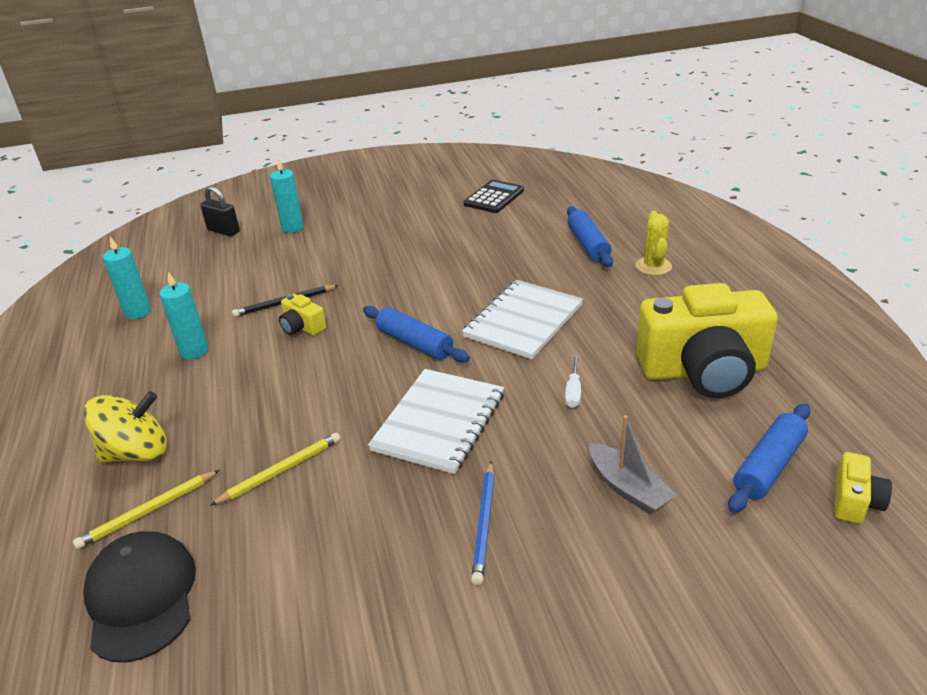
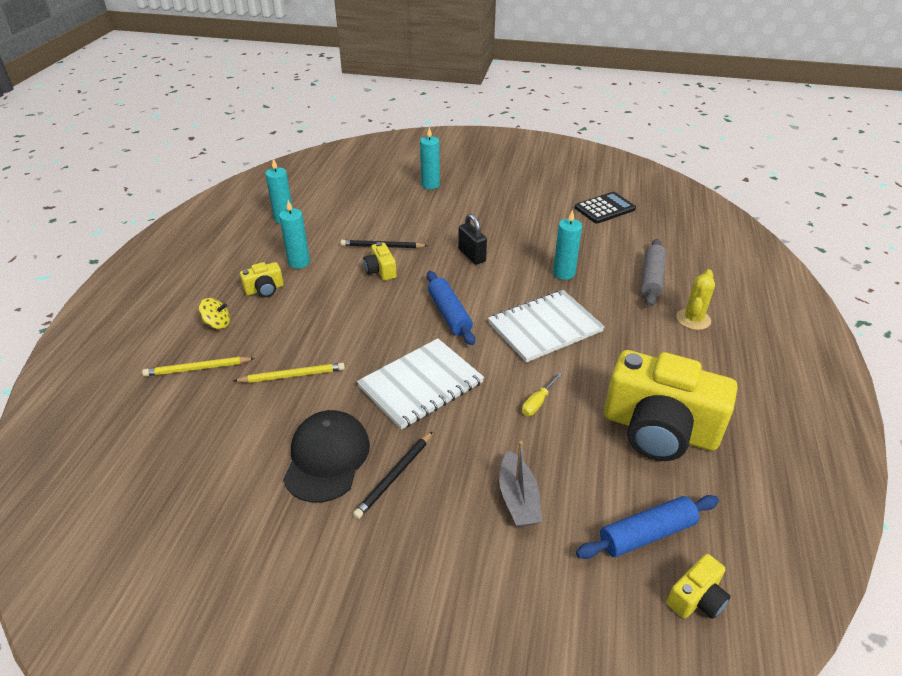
camera: 25 degrees right, 5 degrees up
(136, 452) = (217, 324): yellow spinning top -> yellow spinning top, size x0.55
(141, 597) = (157, 425): black cap -> black cap (327, 458)
(171, 394) = (264, 289): none -> yellow camera
(223, 231) = (381, 172): black padlock -> black padlock (472, 255)
(484, 523) = (394, 476): blue pencil -> black pencil
(501, 266) = (564, 273): none -> turquoise candle
(573, 391) = (538, 402): white screwdriver -> yellow screwdriver
(588, 244) = (651, 279): blue rolling pin -> grey rolling pin

